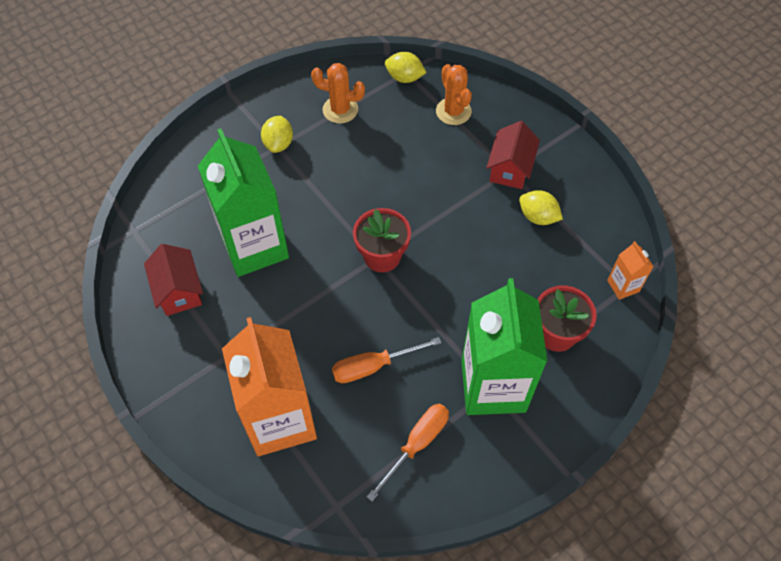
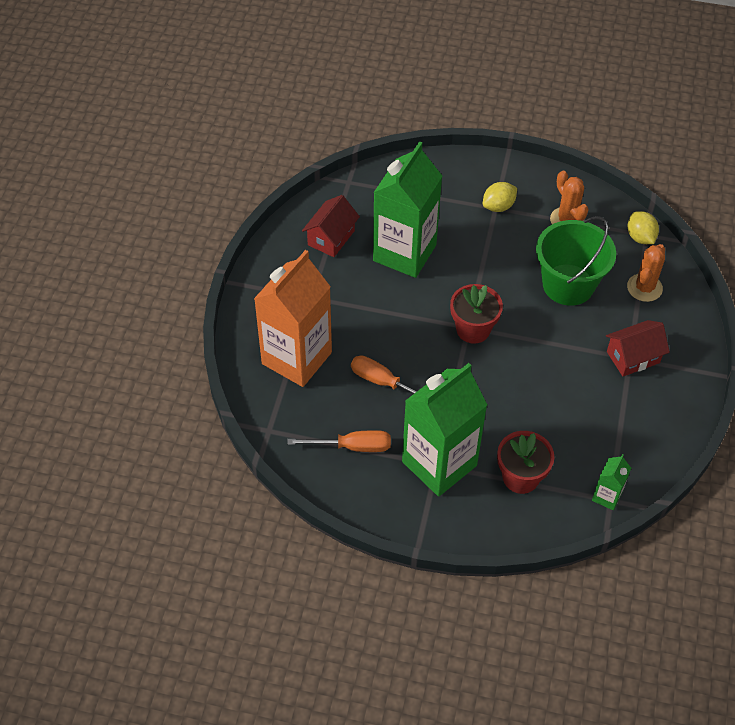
camera: 50 degrees right, 5 degrees down
(402, 157) = (568, 285): none -> green bucket
(538, 217) = (609, 402): yellow lemon -> none
(623, 286) = (607, 496): orange carton -> green carton

